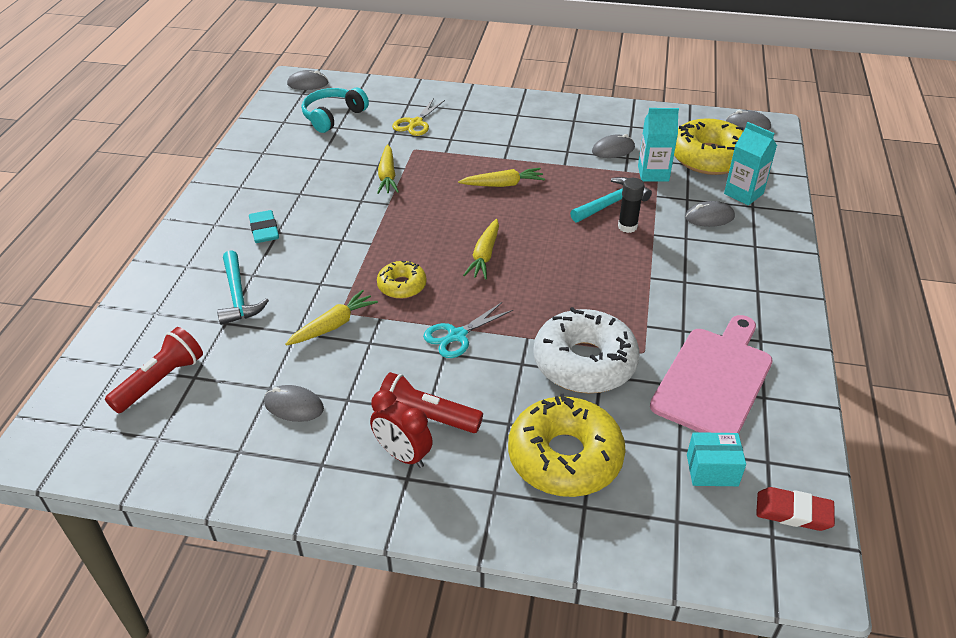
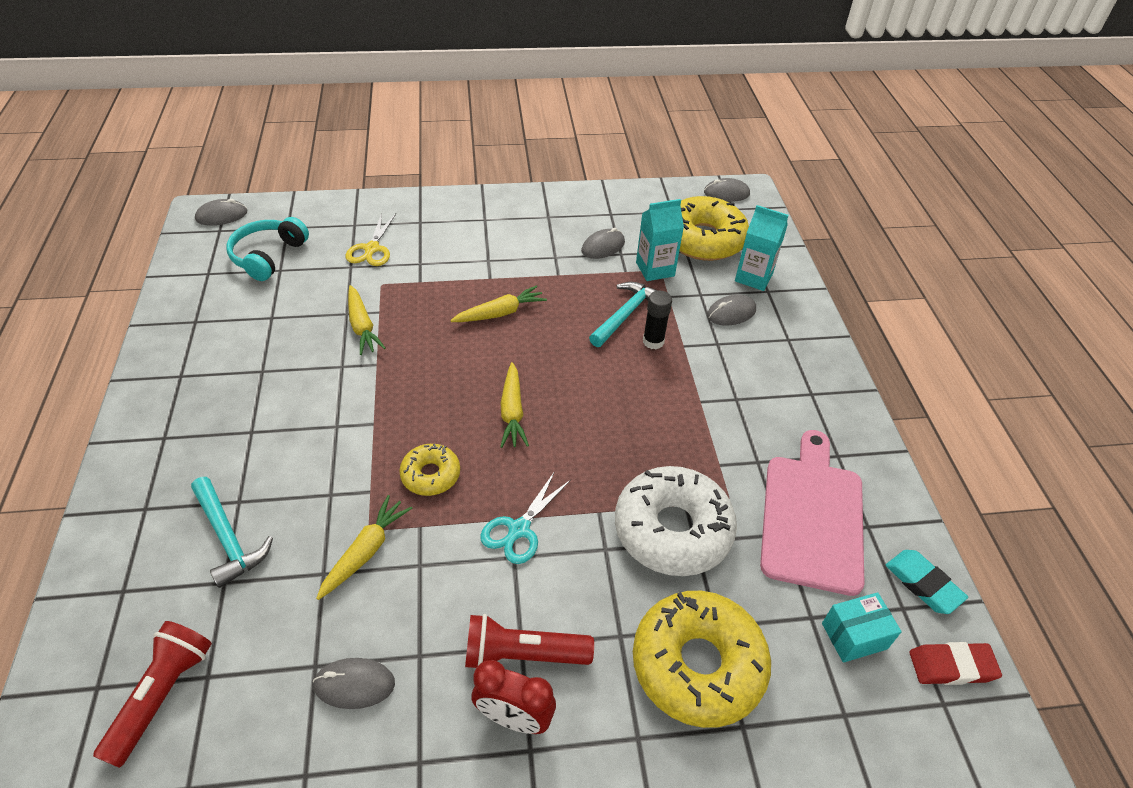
camera: 20 degrees left, 5 degrees up
(264, 230) = (232, 433): turquoise eraser -> turquoise eraser (923, 584)

